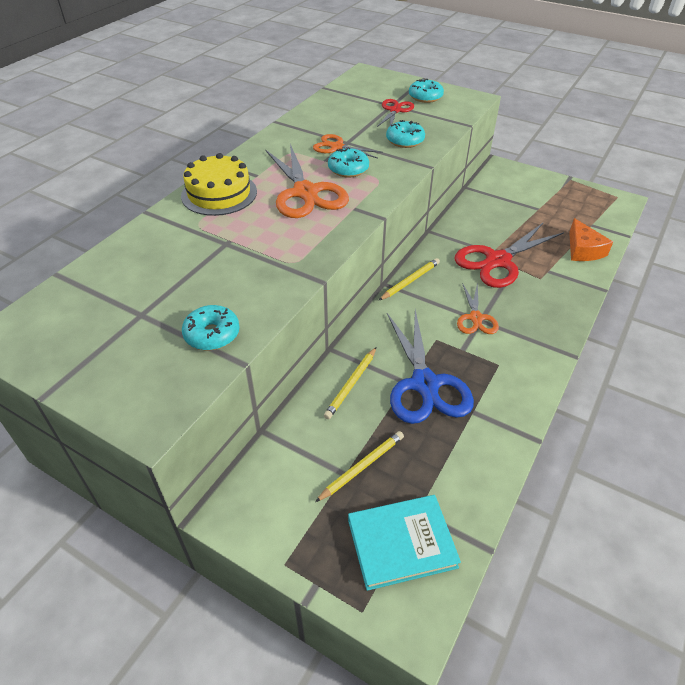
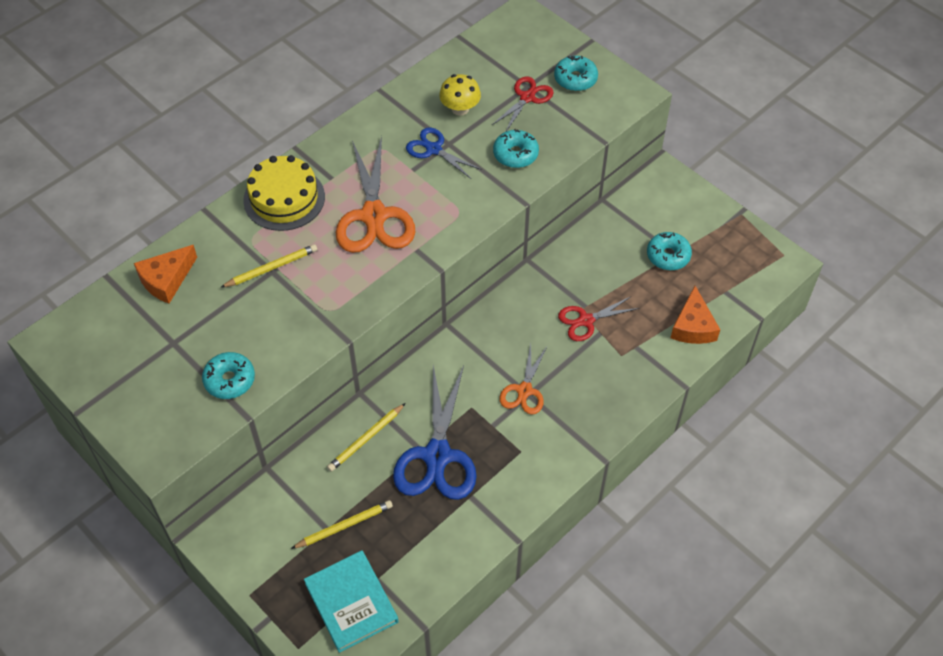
camera: 15 degrees right, 10 degrees up
(121, 266) = (166, 280): none -> orange cheese
(336, 147) = (433, 149): orange scissors -> blue scissors
(346, 123) = (460, 109): none -> yellow mushroom
(348, 169) = (432, 189): turquoise donut -> turquoise donut (668, 256)
(401, 543) = (351, 602): turquoise book -> turquoise book turned 60 degrees clockwise
(410, 281) = (476, 327): yellow pencil -> yellow pencil (271, 268)
(498, 261) = (586, 320): red scissors -> red scissors, size x0.56

